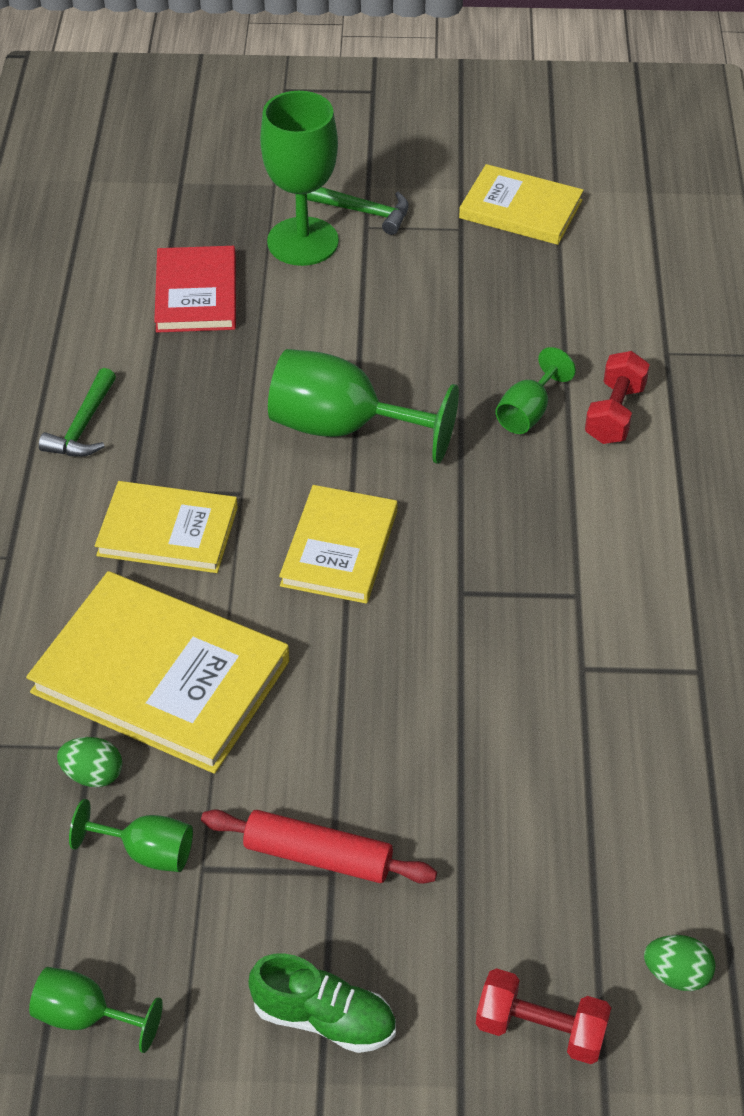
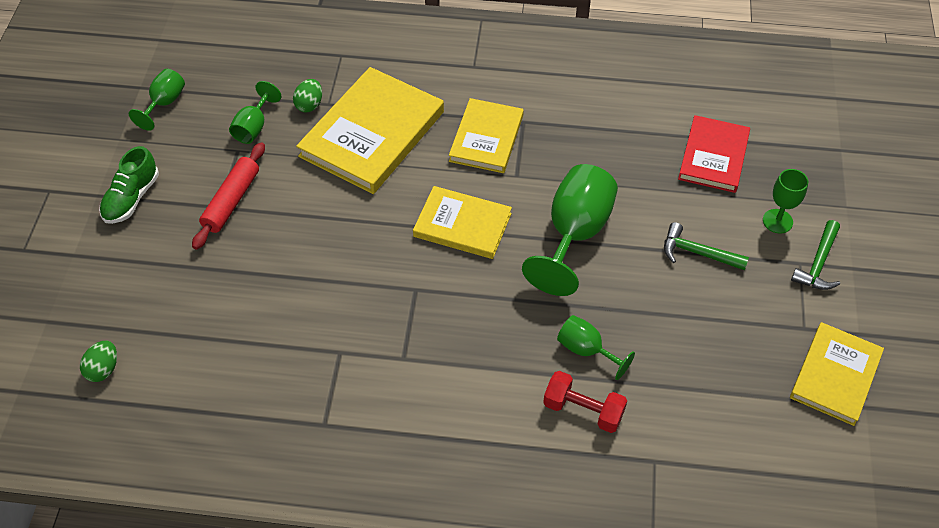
camera: 95 degrees right, 5 degrees up
(83, 426) = (581, 97): green hammer -> green hammer (697, 253)
(196, 293) = (713, 156): red book -> red book turned 75 degrees counterclockwise
(303, 242) = (777, 221): green goblet -> green goblet, size x0.53
(540, 1029) = (92, 295): red dumbbell -> none

